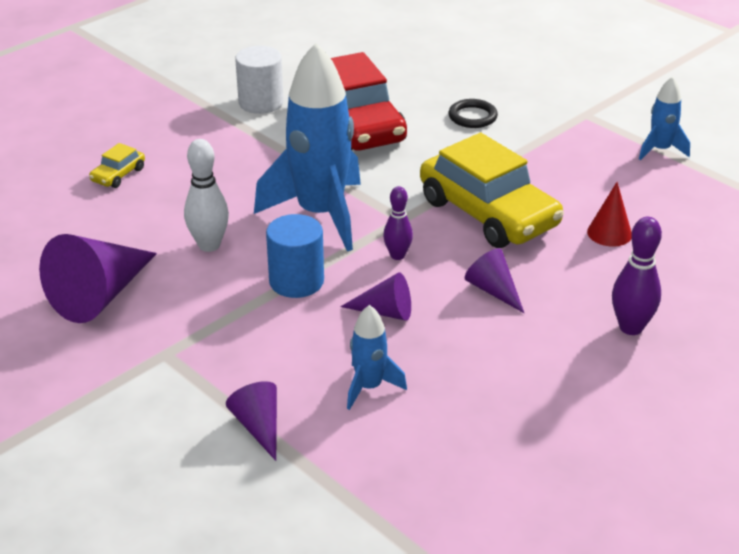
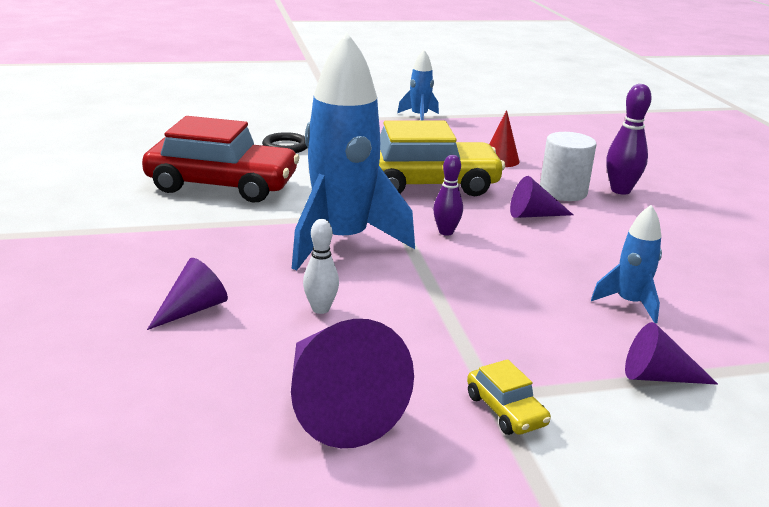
camera: 60 degrees left, 10 degrees down
(118, 175) = (104, 320): yellow car -> yellow car (506, 410)
(209, 245) = (320, 309): white bowling pin -> white bowling pin, size x0.66
(261, 103) = (108, 208): white cylinder -> white cylinder (563, 192)
(296, 281) = (436, 285): blue cylinder -> none
(385, 312) = (524, 262): purple cone -> purple cone (193, 309)

